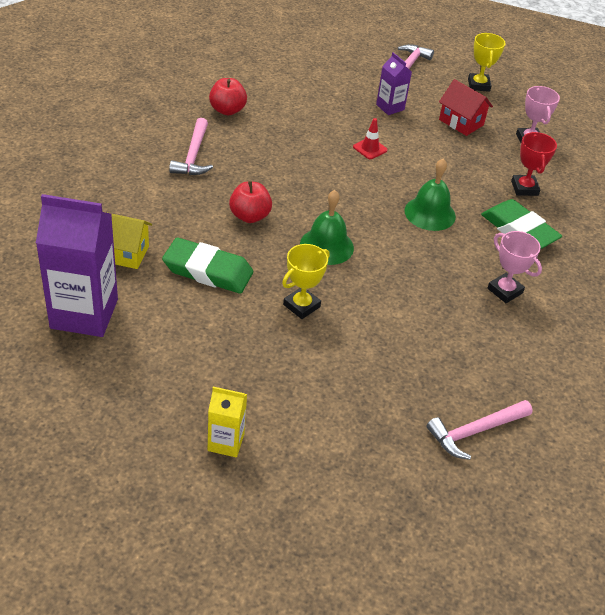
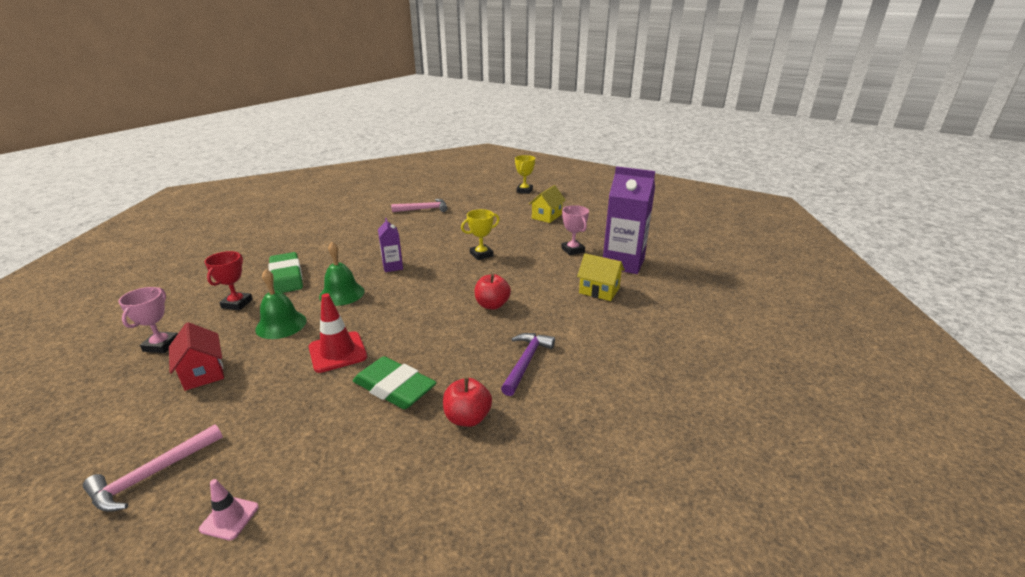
camera: 160 degrees left, 15 degrees down
(193, 155) = (526, 362): pink hammer -> purple hammer
(208, 271) = (537, 276): green eraser -> green eraser (394, 388)
(226, 442) = (546, 216): yellow carton -> yellow house
(326, 246) = (442, 281): green bell -> green bell (281, 324)
(339, 54) = (229, 518): none -> pink traffic cone
(370, 148) = (337, 352): red traffic cone -> red traffic cone, size x1.76
(390, 107) = (261, 402): purple carton -> purple carton (392, 267)
(478, 85) = (101, 426): yellow trophy -> yellow trophy (524, 191)
(505, 291) = (343, 249): pink trophy -> pink trophy (572, 250)

